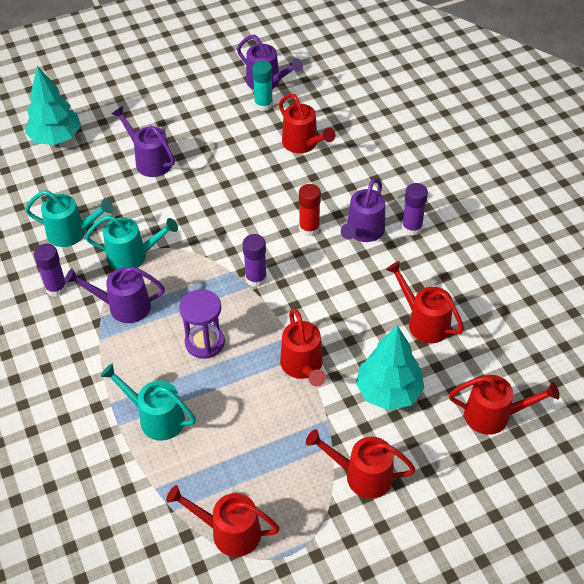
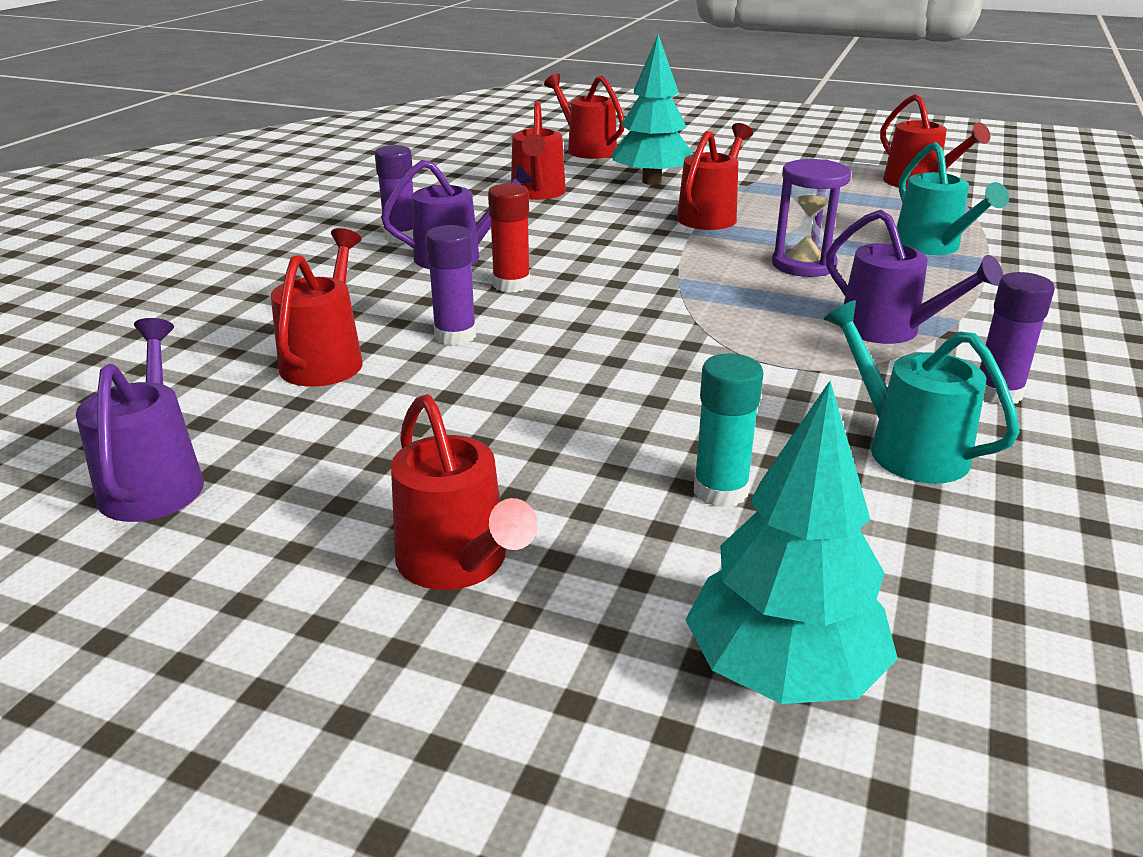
camera: 135 degrees left, 20 degrees down
(133, 256) = (814, 370): turquoise watering can -> none
(149, 161) = (611, 480): purple watering can -> none
(256, 278) = (659, 279): purple glue stick -> purple glue stick (455, 336)
(263, 105) = (250, 446): turquoise glue stick -> turquoise glue stick (720, 491)
(361, 475) = (751, 166): red watering can -> red watering can (459, 564)

